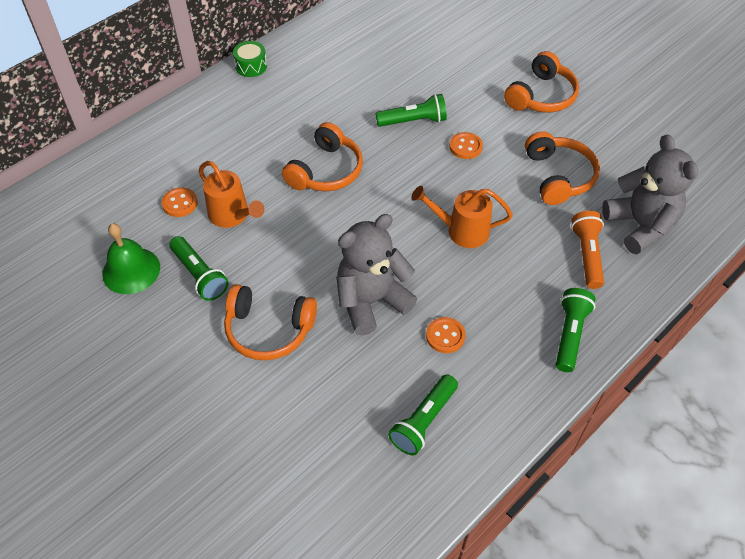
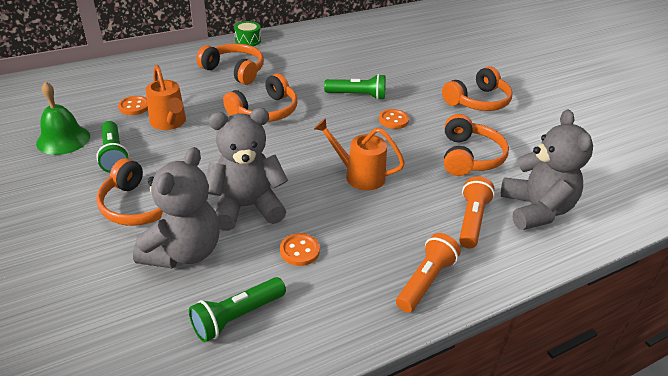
camera: 15 degrees right, 15 degrees down
(261, 119) = (234, 71): none -> orange headphones
(339, 369) = (184, 252): none -> grey teddy bear
(570, 335) = (425, 281): green flashlight -> orange flashlight

